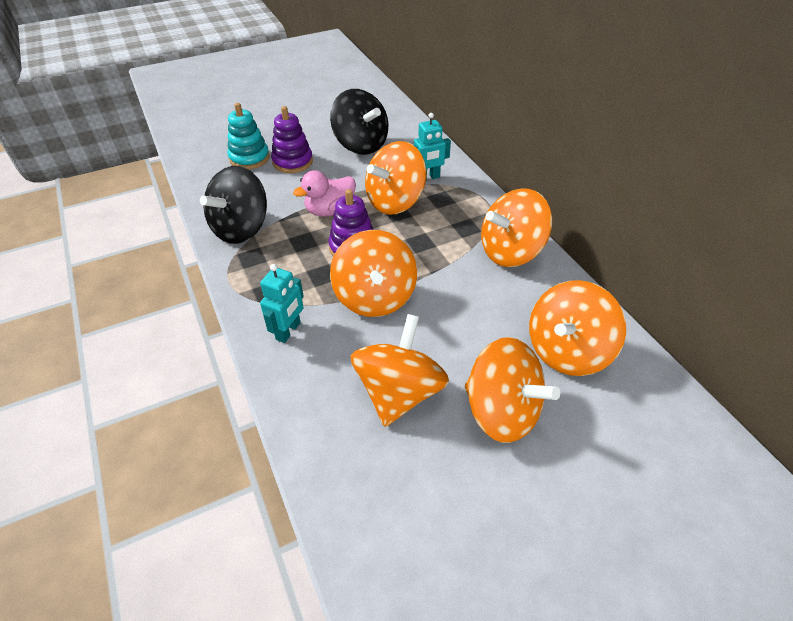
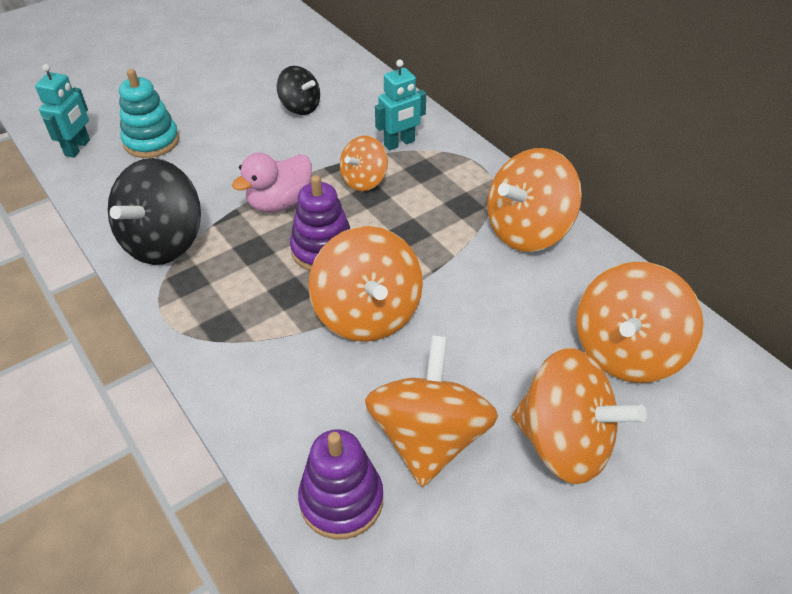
camera: 10 degrees left, 0 degrees up
(288, 331) = (263, 376): turquoise robot -> turquoise robot (78, 148)
(292, 162) = (213, 140): purple stacking toy -> purple stacking toy (341, 500)
(361, 145) = (300, 107): black spinning top -> black spinning top, size x0.58
(395, 201) = (364, 180): orange spinning top -> orange spinning top, size x0.58

